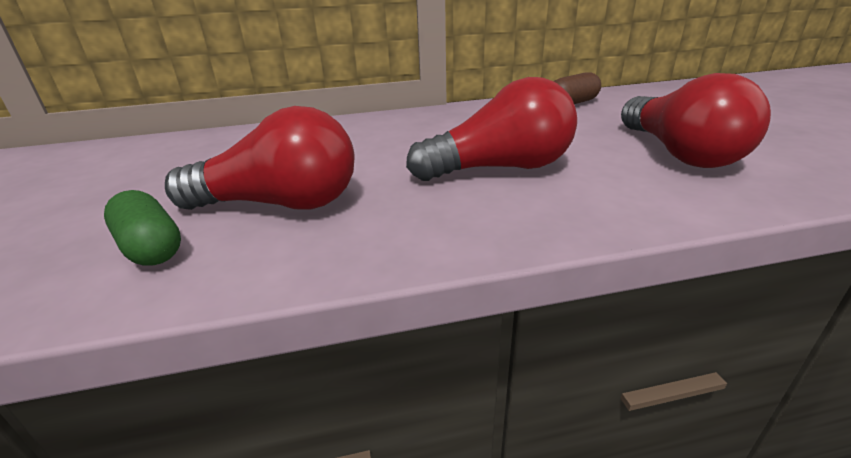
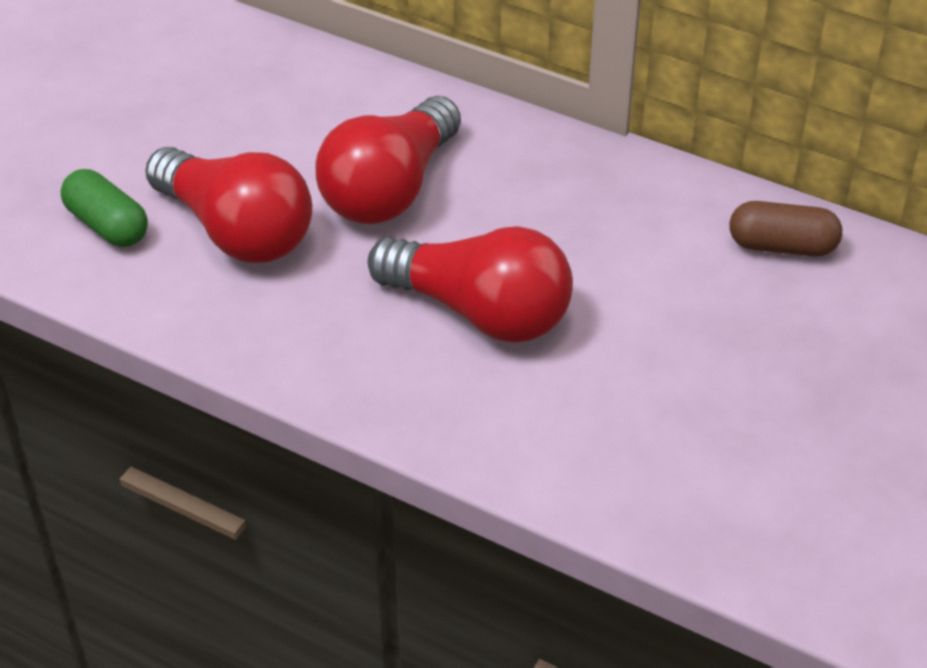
camera: 40 degrees right, 15 degrees up
(151, 247) = (107, 225): green capsule -> green capsule turned 45 degrees counterclockwise
(679, 153) = (698, 420): red light bulb -> red light bulb (389, 189)

